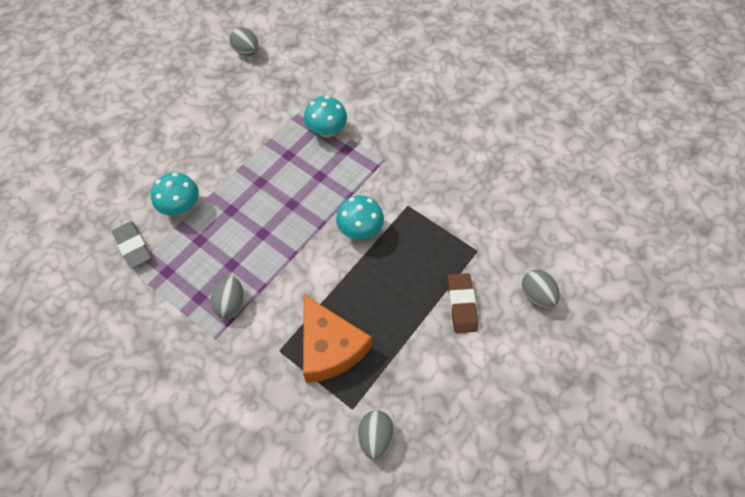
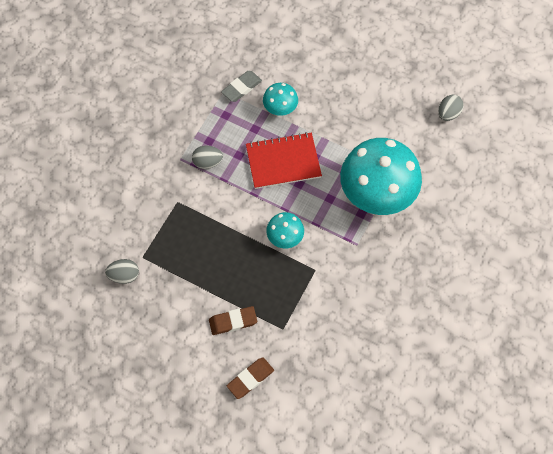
camera: 80 degrees right, 5 degrees up
(257, 216) = (283, 161): none -> red notebook
(326, 131) = (376, 194): turquoise mushroom -> turquoise mushroom, size x2.15
(329, 347) = (184, 234): orange cheese -> none
(537, 295) = (250, 379): grey egg -> brown eraser

